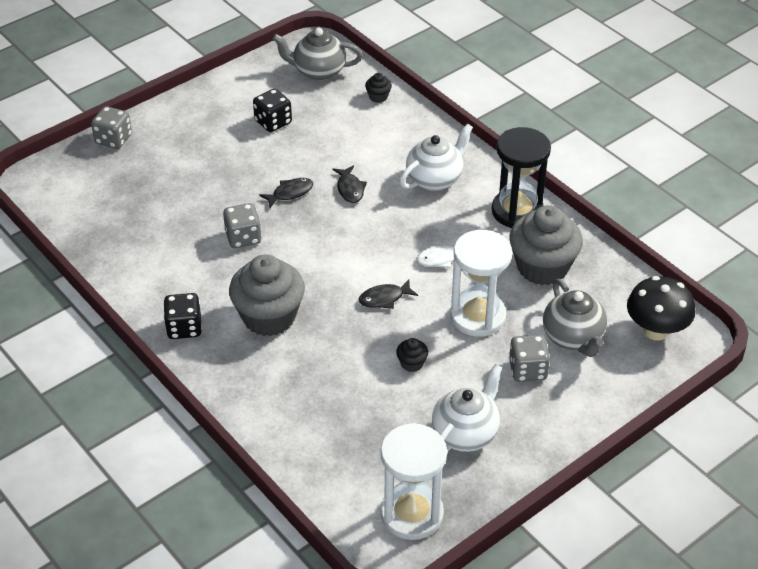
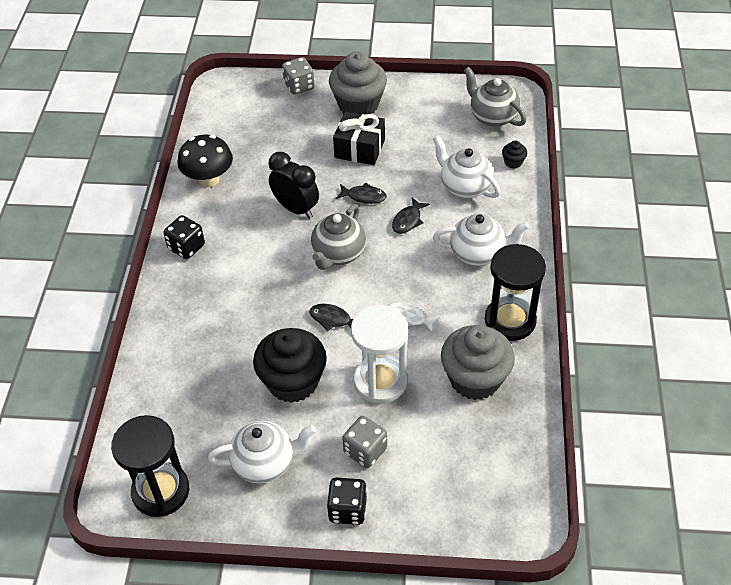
camera: 45 degrees right, 5 degrees up
(237, 158) = (359, 148): none -> black gift
(243, 237) = (296, 209): grey dice -> black clock
(269, 317) = (244, 277): grey cupcake -> grey cupcake (358, 104)
(273, 122) = (415, 136): black dice -> black dice (347, 509)
(363, 137) = (464, 187): none -> white teapot
(412, 363) = (293, 381): black cupcake -> black cupcake, size x2.41
(412, 514) = (161, 491): white hourglass -> black hourglass
(573, 338) = (429, 452): grey teapot -> grey teapot (338, 254)
(656, 331) = (501, 498): black mushroom -> black mushroom (209, 180)

